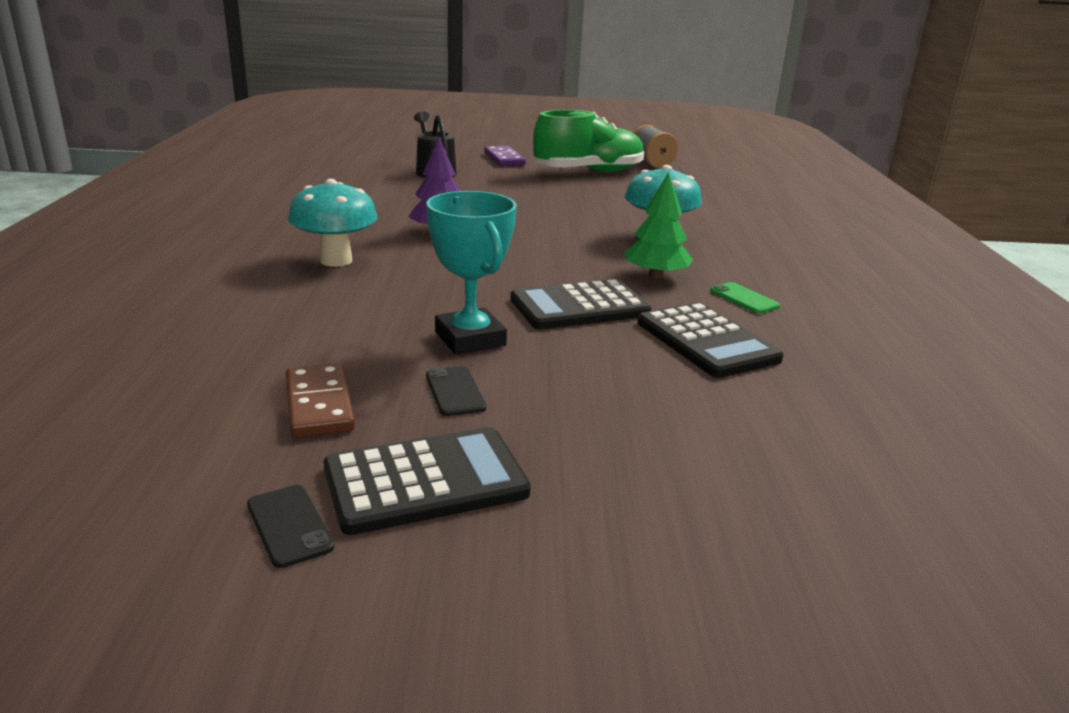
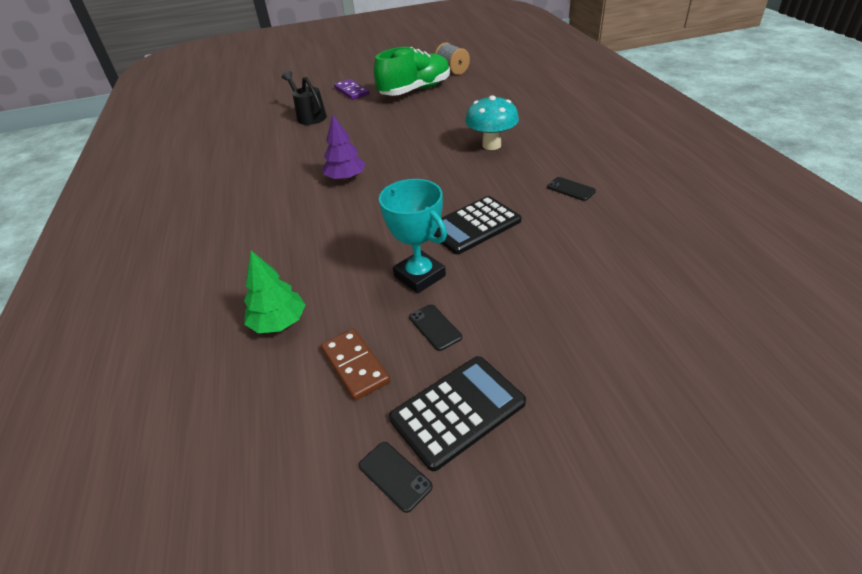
camera: 10 degrees left, 15 degrees up
(336, 260) = (291, 226): turquoise mushroom -> none
(655, 276) = (507, 183): green tree -> green tree (278, 322)
(706, 341) = (566, 235): black calculator -> none
(744, 299) = (571, 189): green phone -> black phone

